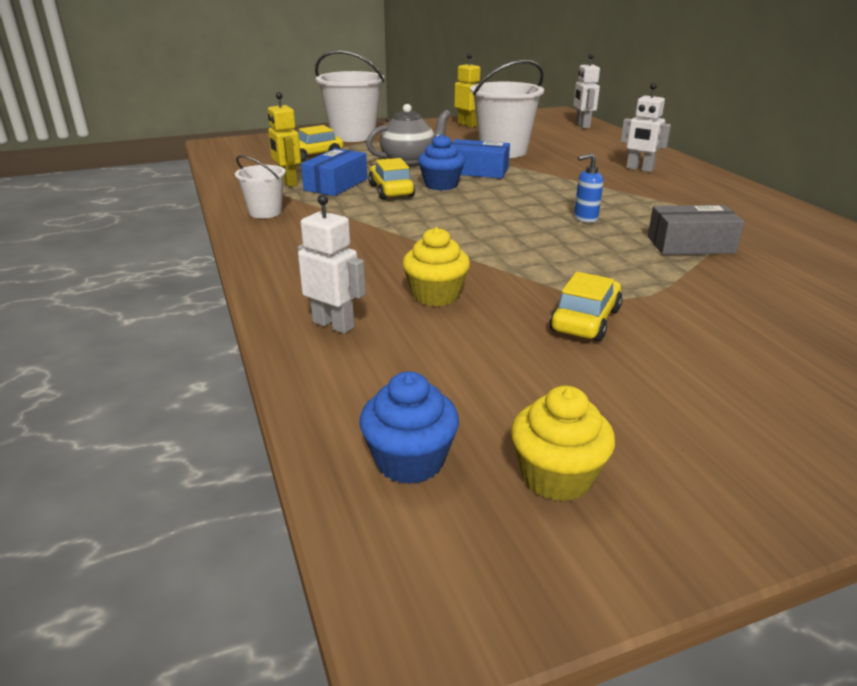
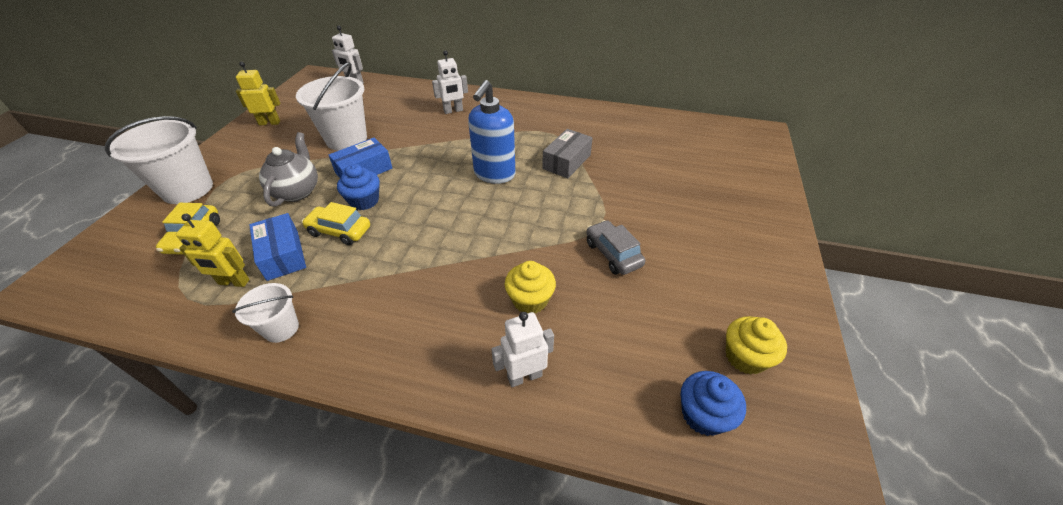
camera: 55 degrees left, 15 degrees up
(585, 218) = (494, 174): blue soap dispenser -> blue soap dispenser, size x2.10
(585, 320) = (613, 254): yellow car -> grey car

